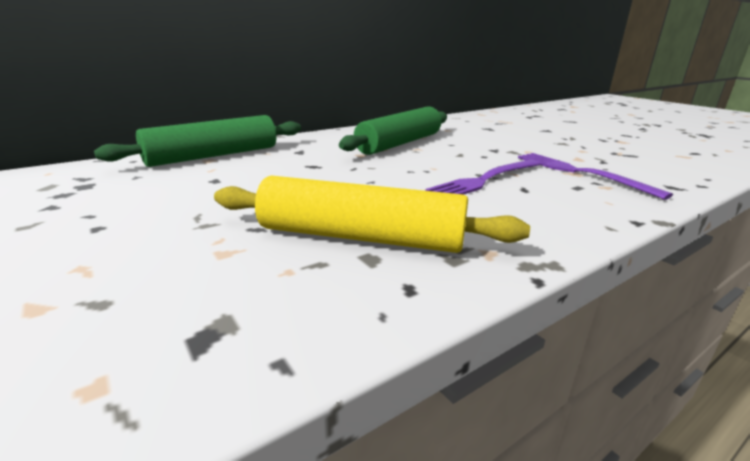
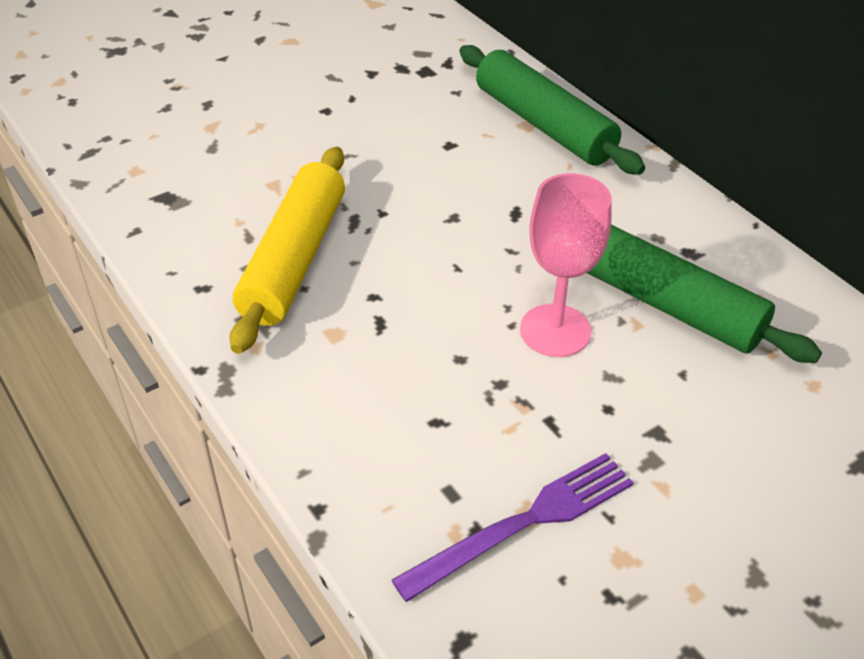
camera: 90 degrees right, 20 degrees up
(429, 162) = (555, 330): none -> pink goblet
(485, 180) = (473, 384): purple fork -> none

